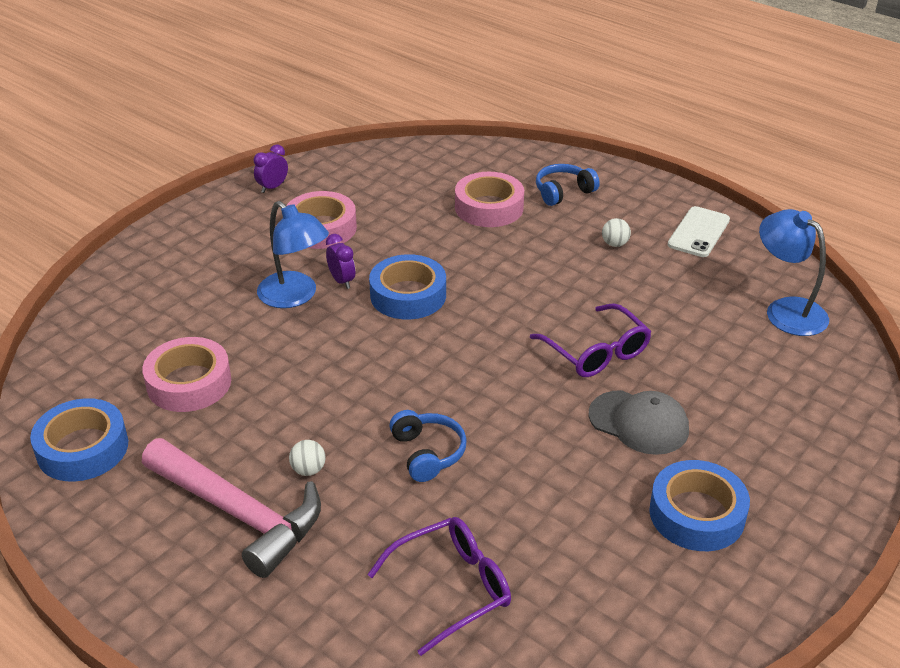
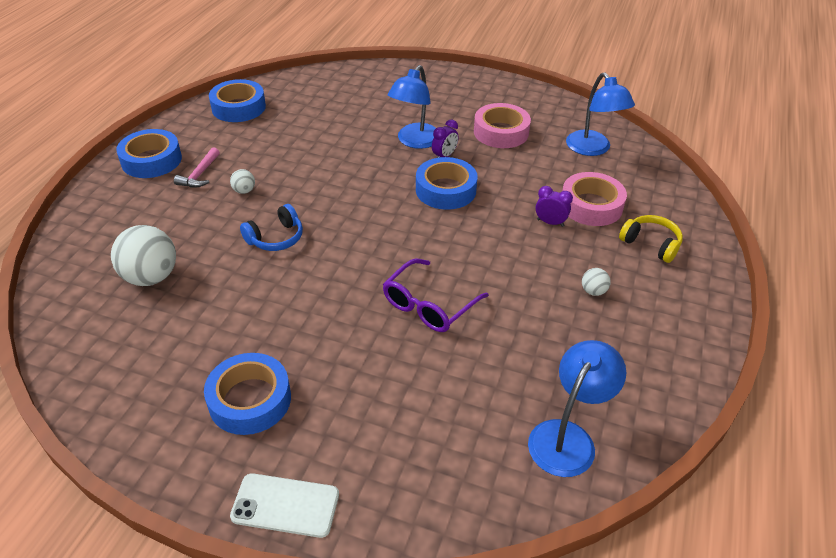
camera: 70 degrees right, 5 degrees up
(163, 568) = (151, 160): none -> blue tape
(189, 383) = (308, 125): pink tape -> none
(239, 513) = (199, 175): pink hammer -> pink hammer, size x0.47
(272, 187) = (534, 100): purple clock -> purple clock (550, 223)
(394, 178) = (593, 149): none -> blue lamp
(452, 588) = (151, 277): purple glasses -> white ball
(563, 192) = (651, 244): blue headphones -> yellow headphones
(639, 422) = (349, 346): grey cap -> none
(698, 232) = (657, 349): white phone -> white phone (285, 505)

